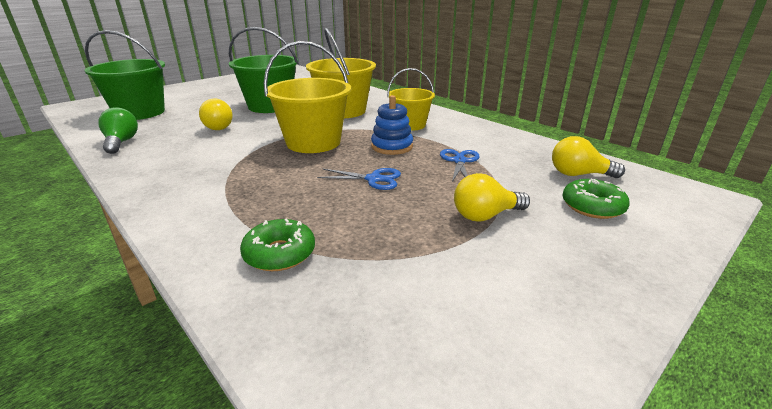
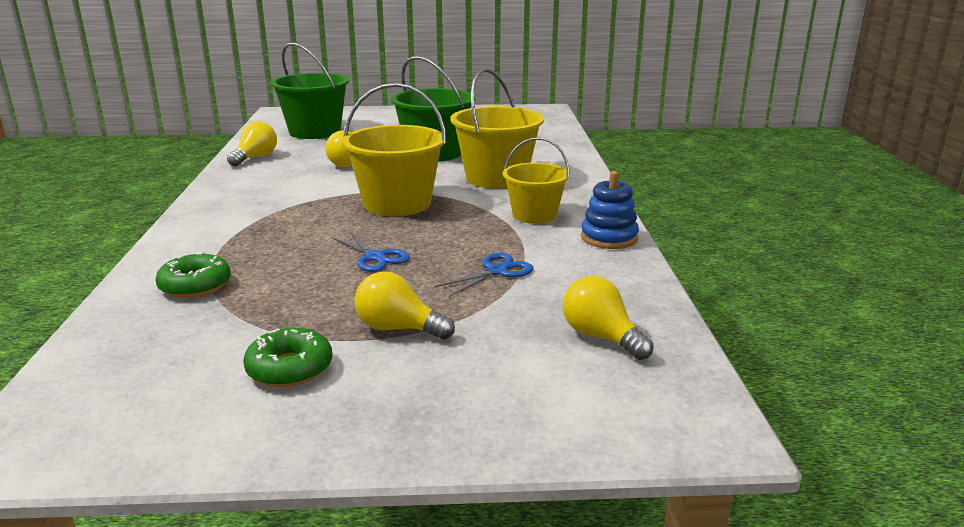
camera: 40 degrees right, 5 degrees down
(121, 142) = (255, 158): green light bulb -> yellow light bulb
(392, 146) = (461, 232): blue stacking toy -> blue stacking toy (609, 238)
(592, 206) = (527, 371): green donut -> green donut (290, 368)

